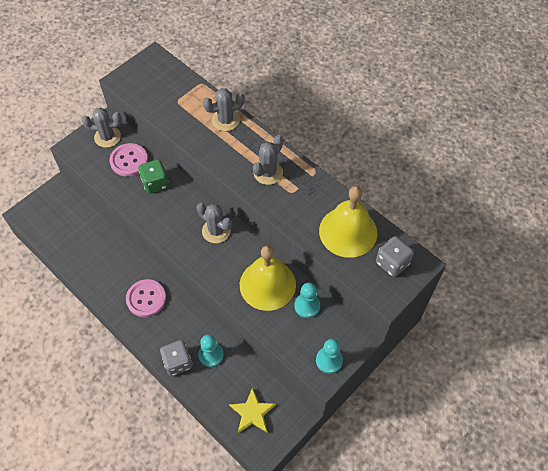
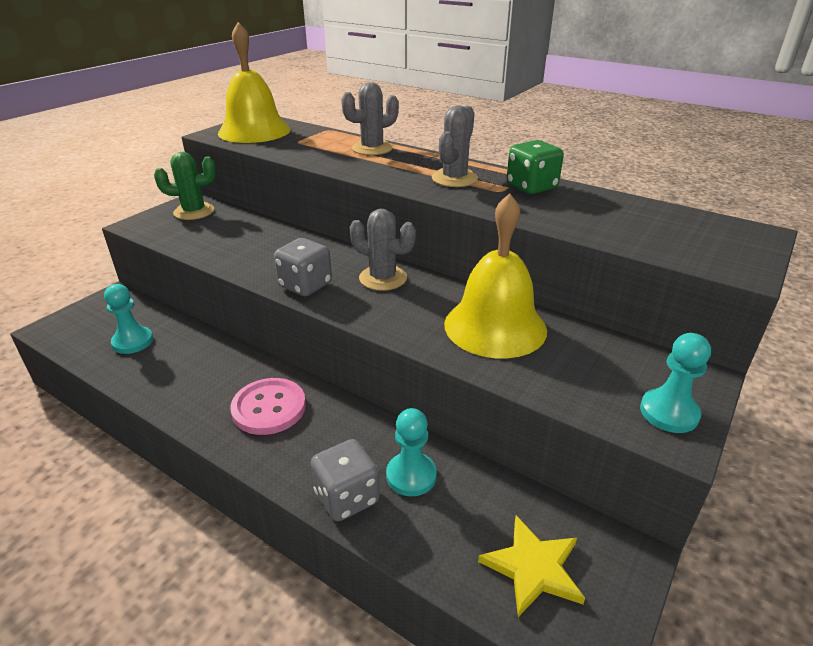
camera: 10 degrees left, 25 degrees down
(107, 137) = (194, 212): grey cactus -> green cactus
(129, 161) = (228, 228): pink button -> none
(155, 183) = (272, 243): green dice -> green dice (531, 187)
(307, 306) = (579, 344): turquoise pawn -> turquoise pawn (133, 342)
(348, 231) = (614, 214): yellow bell -> yellow bell (254, 131)
(392, 263) = (713, 235): grey dice -> grey dice (305, 285)

